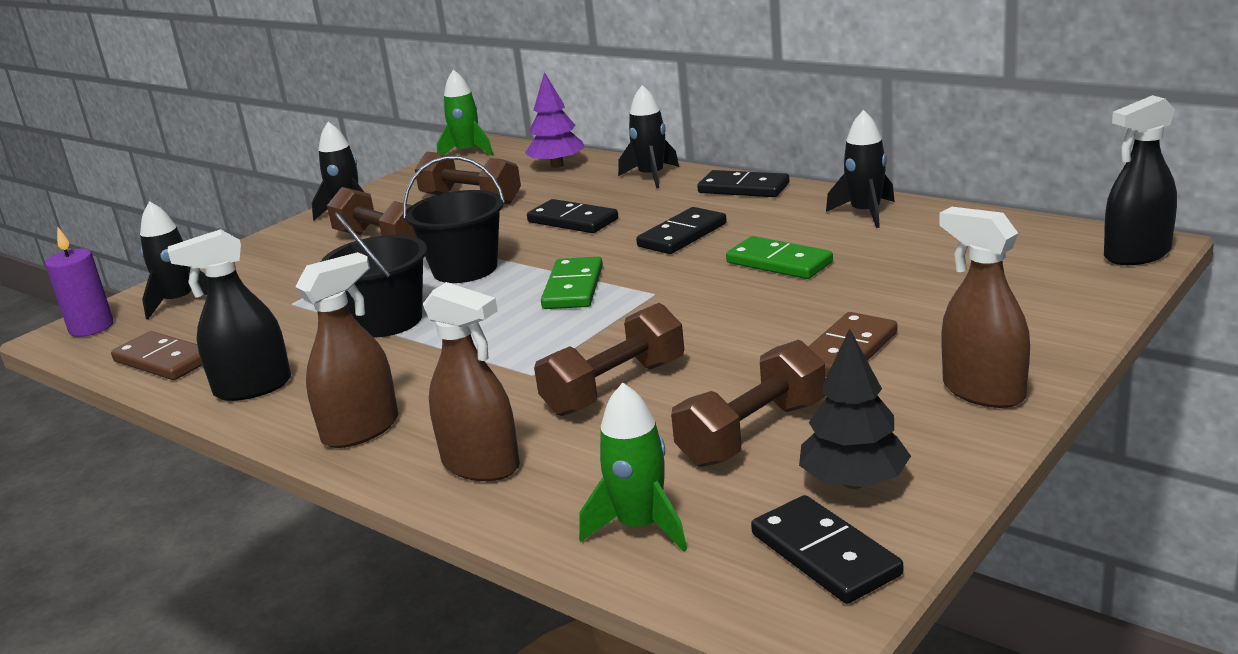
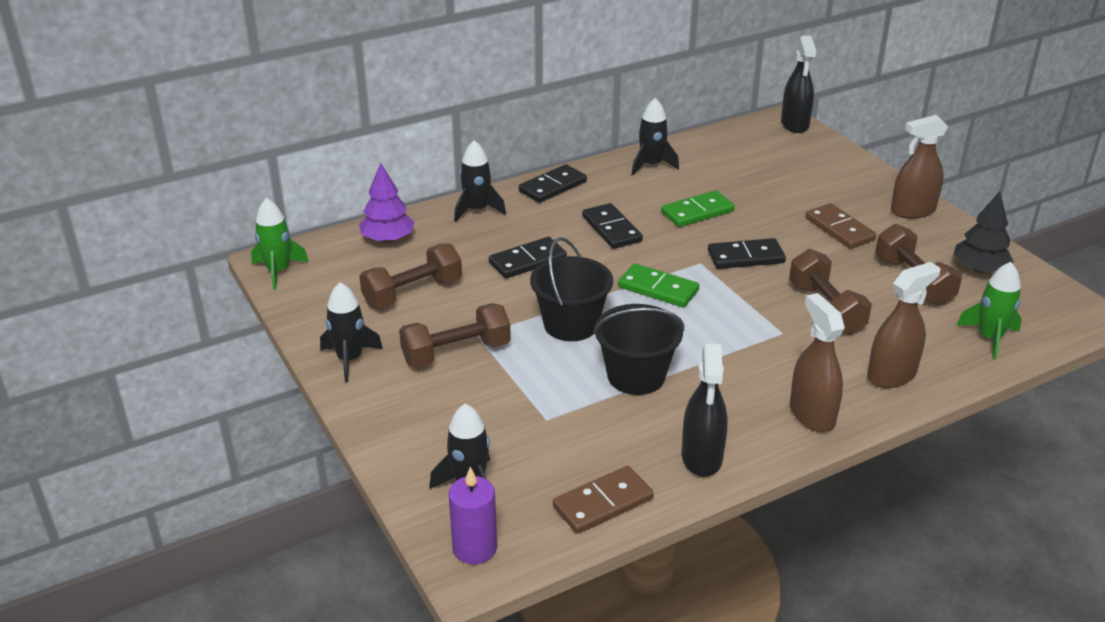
camera: 70 degrees left, 10 degrees up
(825, 554) = (1039, 295): black domino -> black domino (745, 257)

